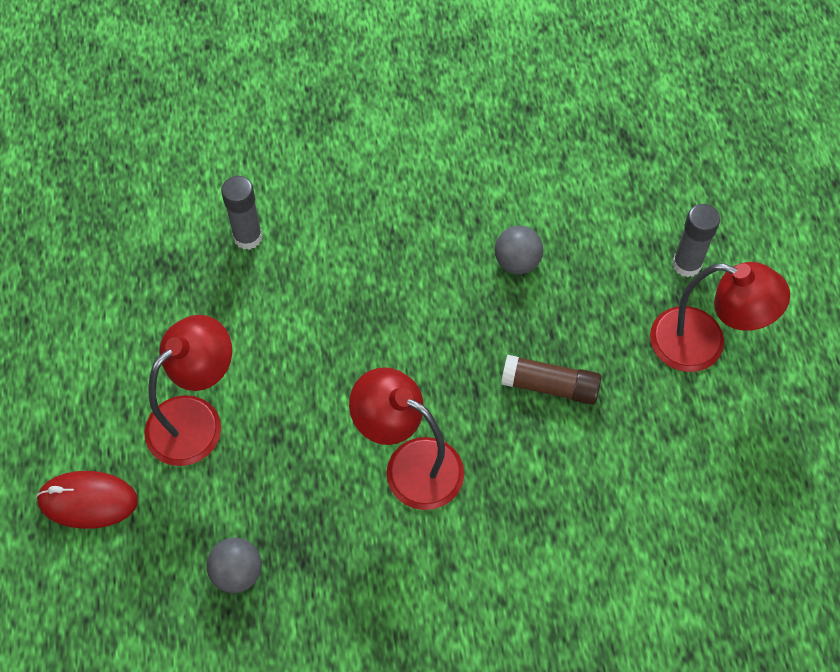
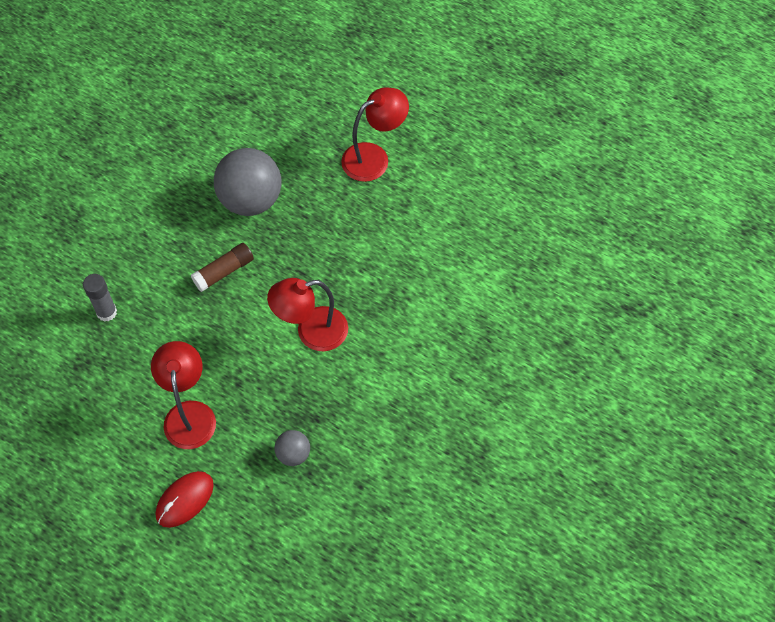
camera: 50 degrees left, 0 degrees up
(517, 262) = (251, 200): grey ball -> grey ball, size x2.08
(550, 386) = (331, 239): brown glue stick -> brown glue stick (224, 271)
(686, 264) = (326, 129): grey glue stick -> none

